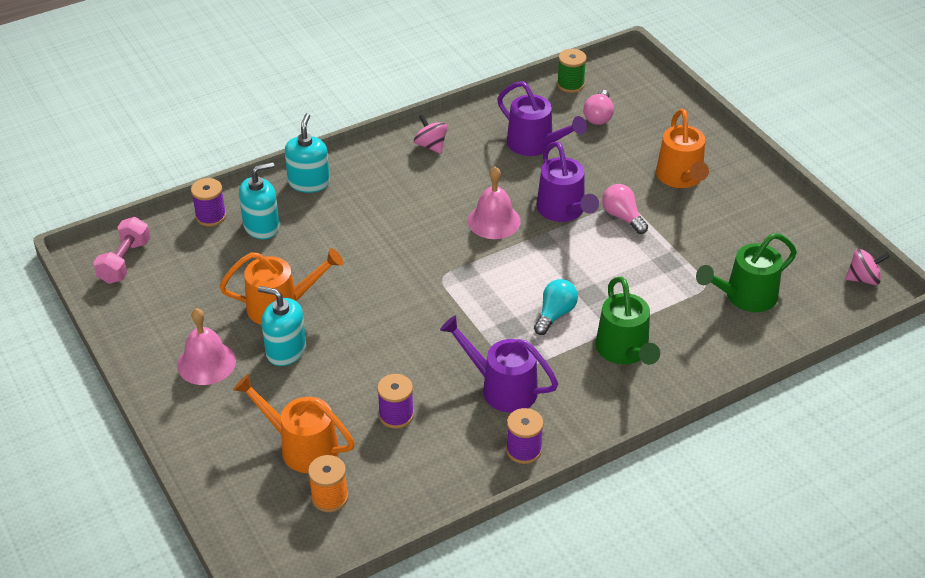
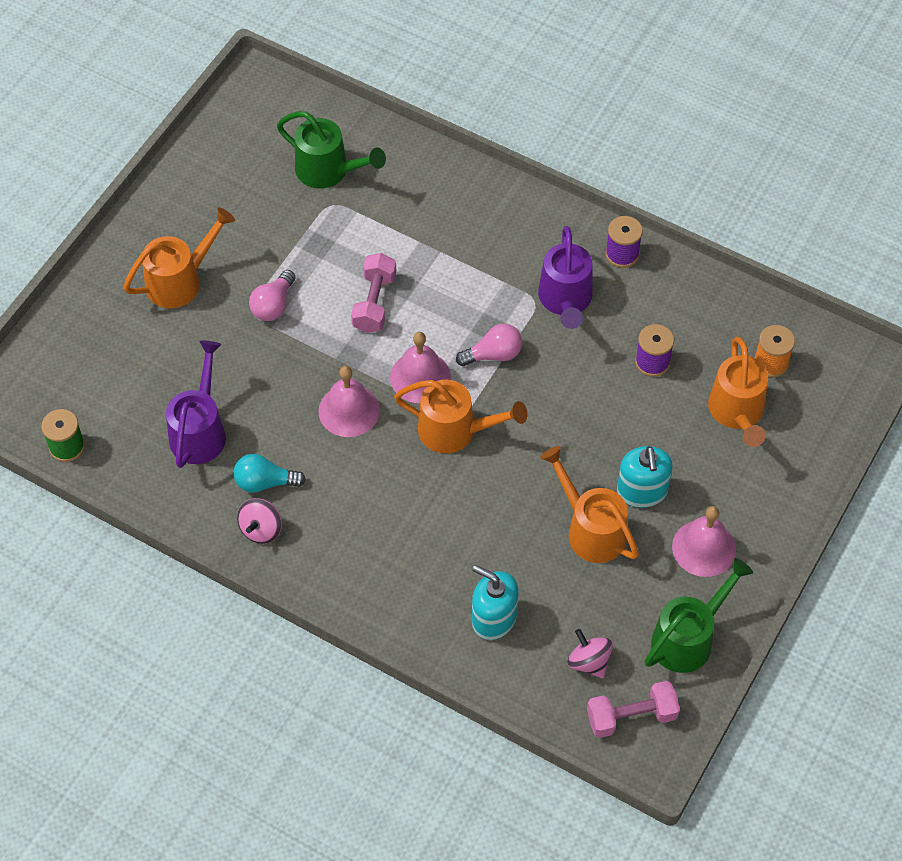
camera: 120 degrees left, 15 degrees up
(211, 216) = (511, 678): purple spool -> none
(309, 182) = (396, 615): turquoise soap dispenser -> none
(429, 269) = (456, 431): none -> orange watering can
(493, 269) = (420, 377): none -> pink bell
(555, 314) = (448, 301): turquoise light bulb -> turquoise light bulb (265, 482)
(564, 211) = (295, 357): purple watering can -> none
(585, 272) = (374, 302): none -> pink dumbbell
(598, 116) = (113, 394): pink light bulb -> pink light bulb (493, 354)
(625, 352) = (459, 231): green watering can -> green watering can (688, 637)
(863, 279) = (247, 96): pink spinning top -> pink spinning top (589, 662)

